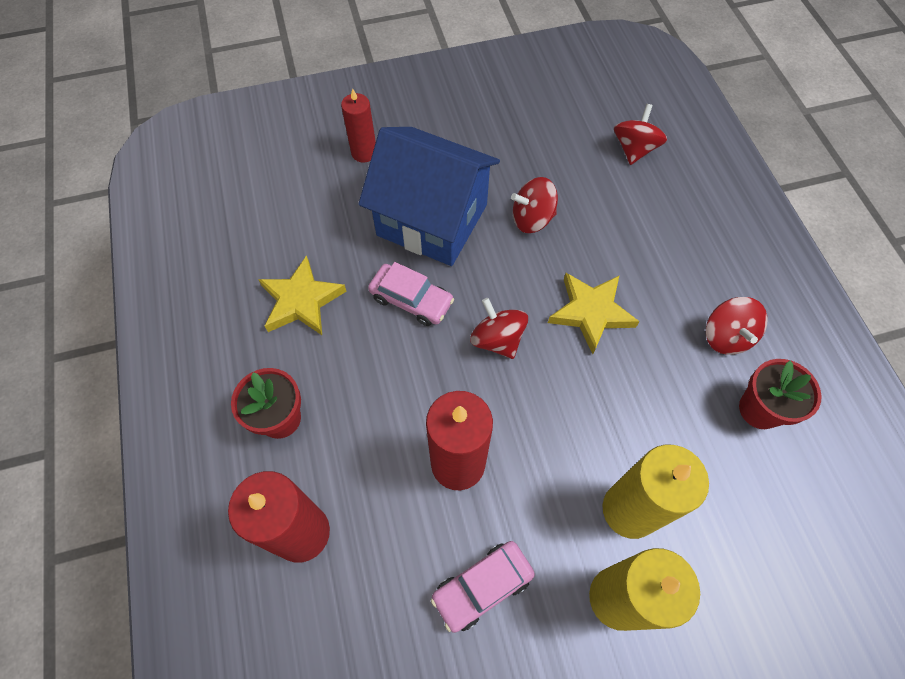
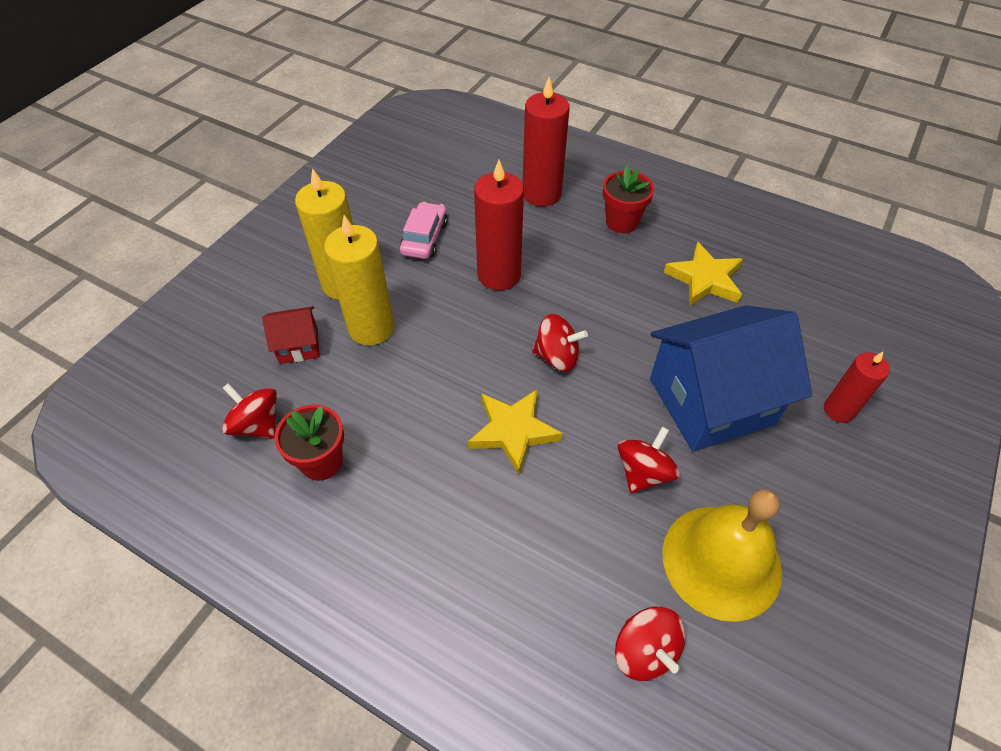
camera: 135 degrees right, 10 degrees down
(411, 300) = (643, 334): pink car -> none
(544, 148) = (721, 561): none -> yellow bell
(715, 552) = (298, 345): none -> red house
(726, 336) = (388, 503): red spinning top -> red spinning top (257, 424)

